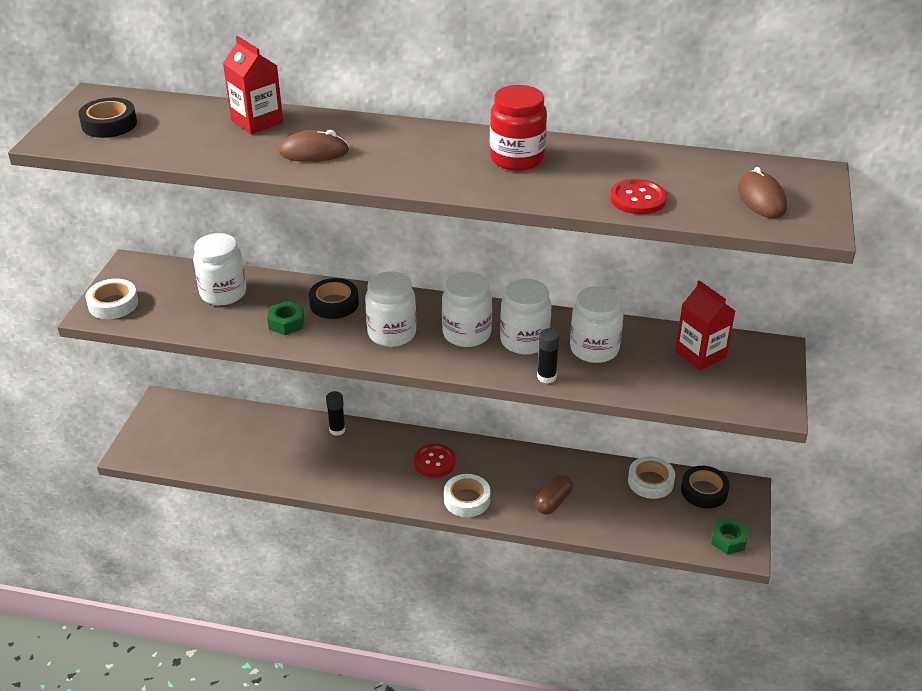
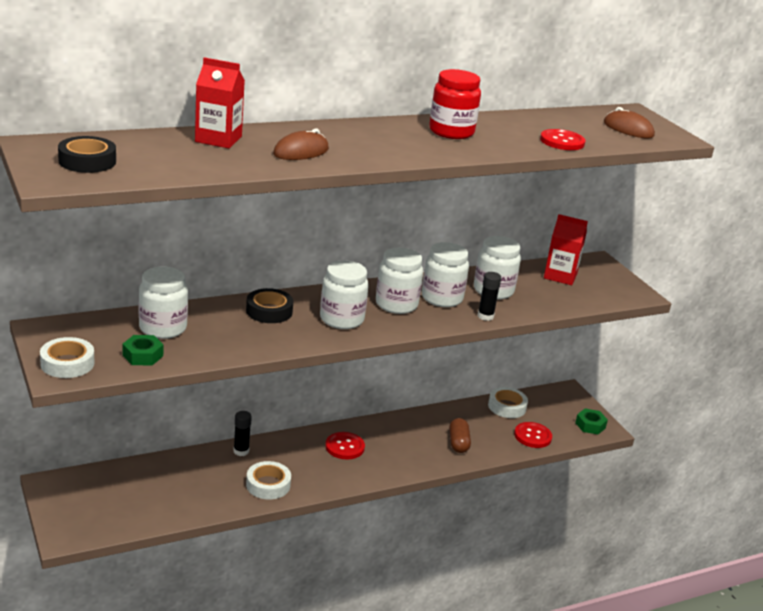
camera: 40 degrees left, 10 degrees down
(286, 323) = (248, 335): green nut -> green nut (142, 355)
(467, 499) = (397, 464): white tape -> white tape (268, 485)
(644, 526) = (532, 436): none -> red button
(704, 491) = (545, 401): black tape -> none

